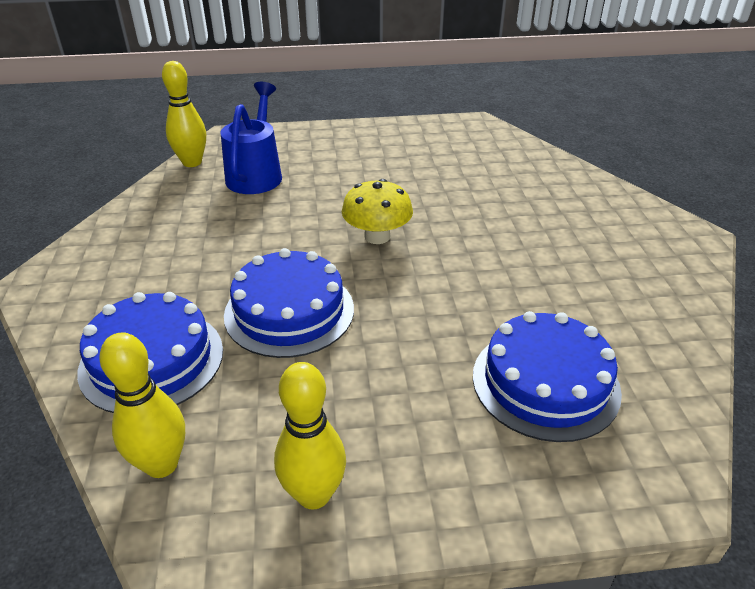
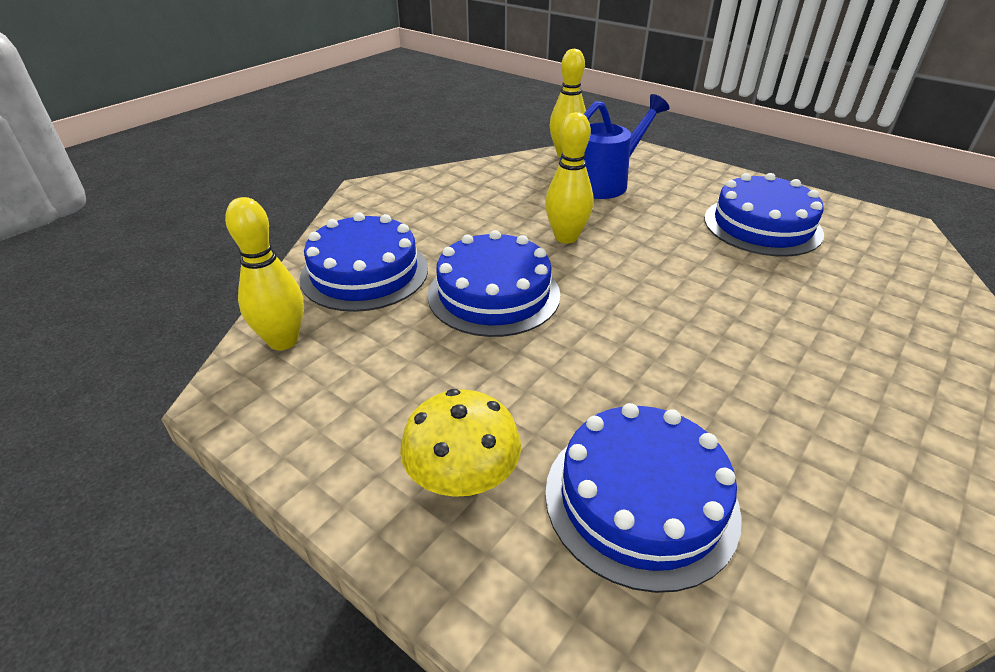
camera: 45 degrees right, 0 degrees up
(314, 494) = (334, 432): yellow bowling pin -> yellow bowling pin (566, 237)
(377, 236) = (645, 277): yellow mushroom -> yellow mushroom (462, 477)
(403, 160) = (762, 226): none -> blue cake

